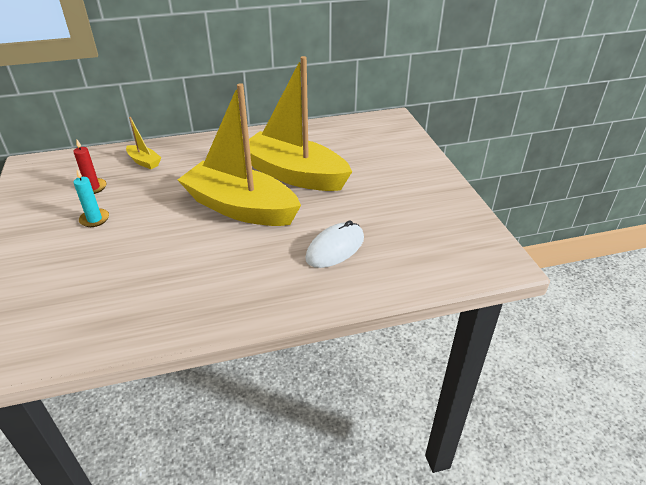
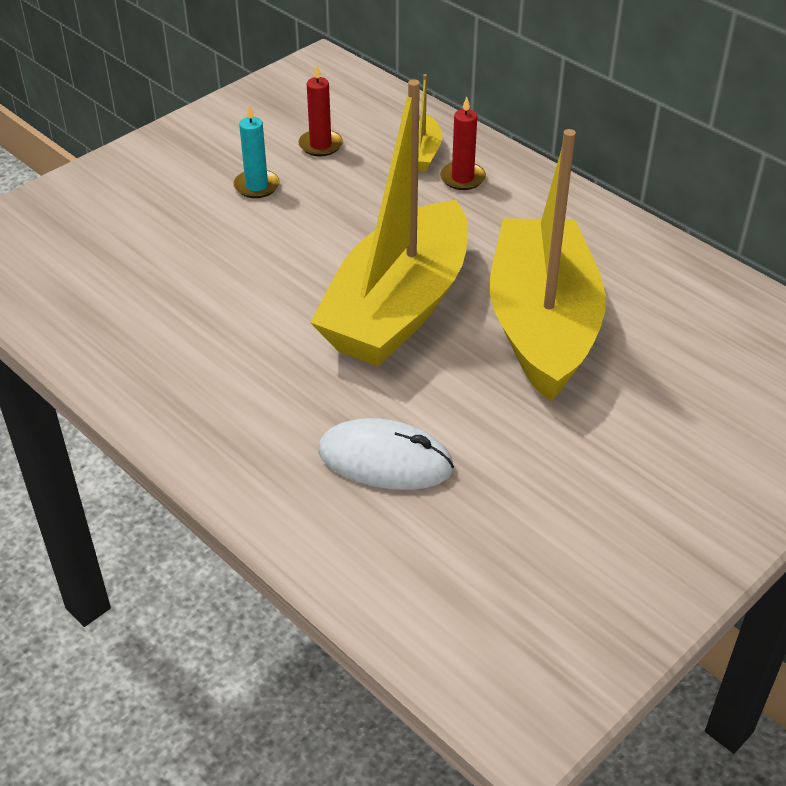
camera: 60 degrees right, 5 degrees up
(176, 158) = (462, 178): none -> red candle
(241, 208) = (398, 308): yellow boat -> yellow boat turned 150 degrees counterclockwise

